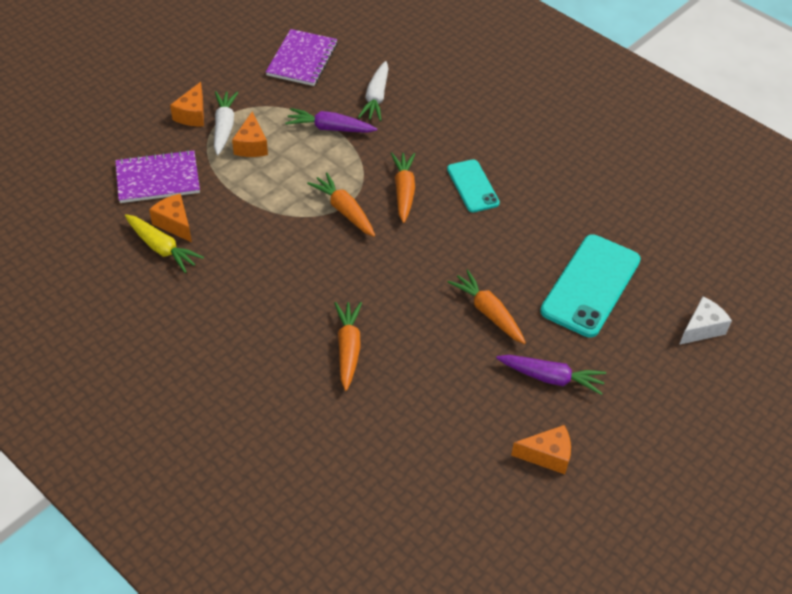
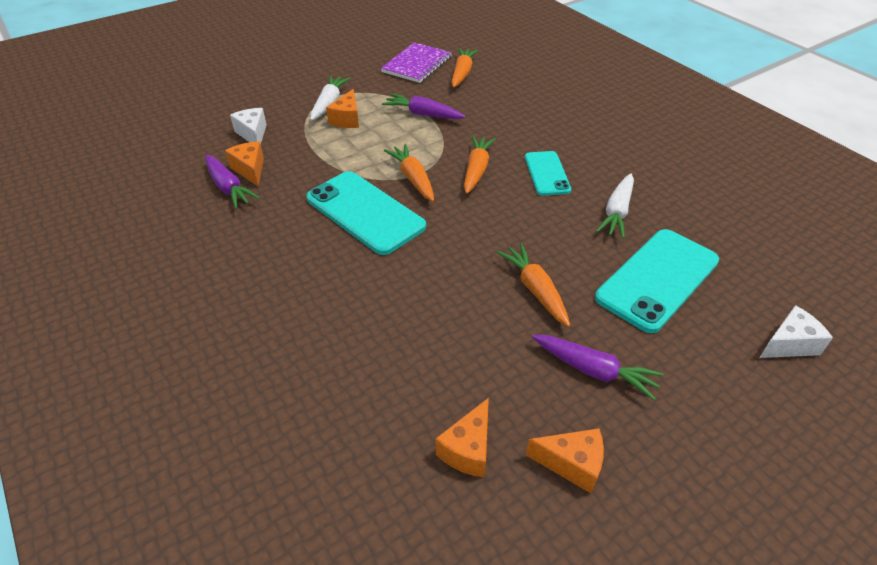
camera: 15 degrees right, 5 degrees down
(158, 178) = (253, 134): purple notebook -> white cheese
(162, 248) = (228, 188): yellow carrot -> purple carrot
(192, 115) = (306, 92): orange cheese -> orange cheese (468, 449)
(310, 256) = (365, 212): none -> turquoise phone
(348, 348) = (371, 303): orange carrot -> orange carrot (462, 73)
(376, 98) = (473, 97): white carrot -> white carrot (617, 212)

